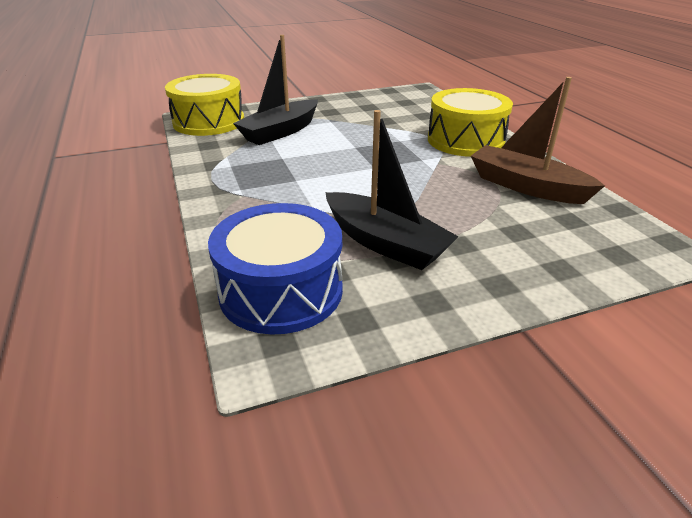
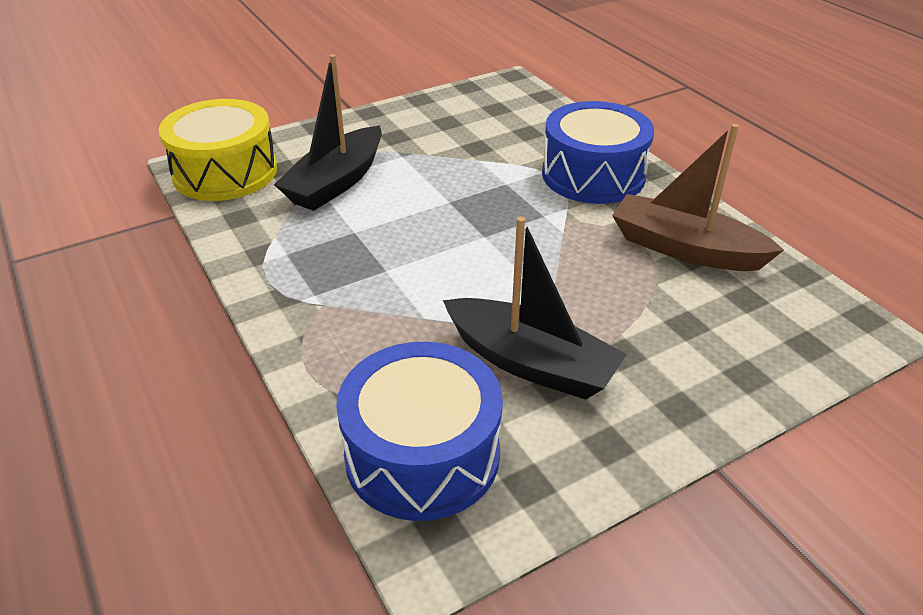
camera: 10 degrees left, 5 degrees up
(465, 140) = (593, 175): yellow drum -> blue drum

